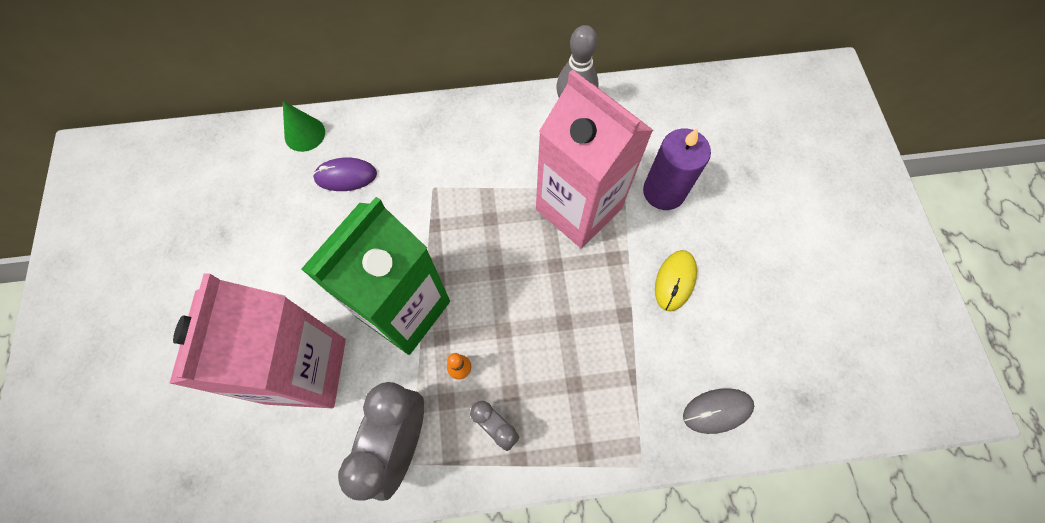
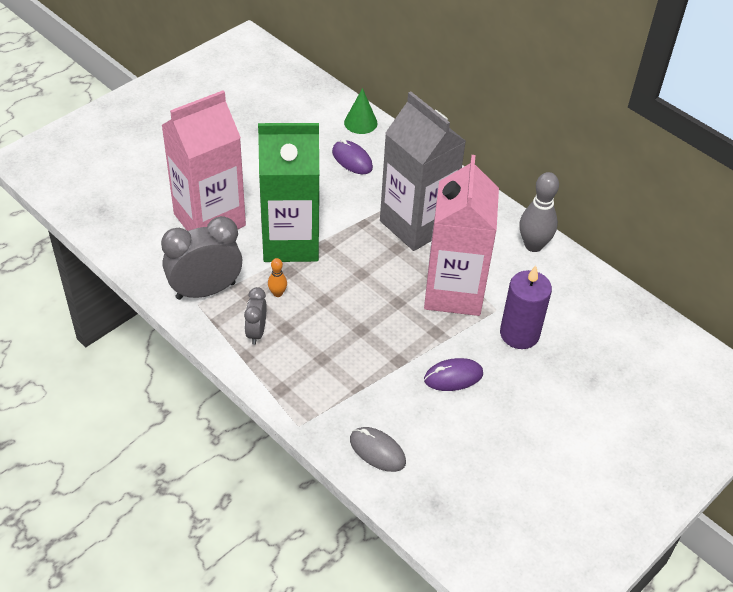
camera: 50 degrees right, 20 degrees down
(474, 181) = (416, 224): none -> grey carton
(675, 281) = (453, 377): yellow mouse -> purple mouse

